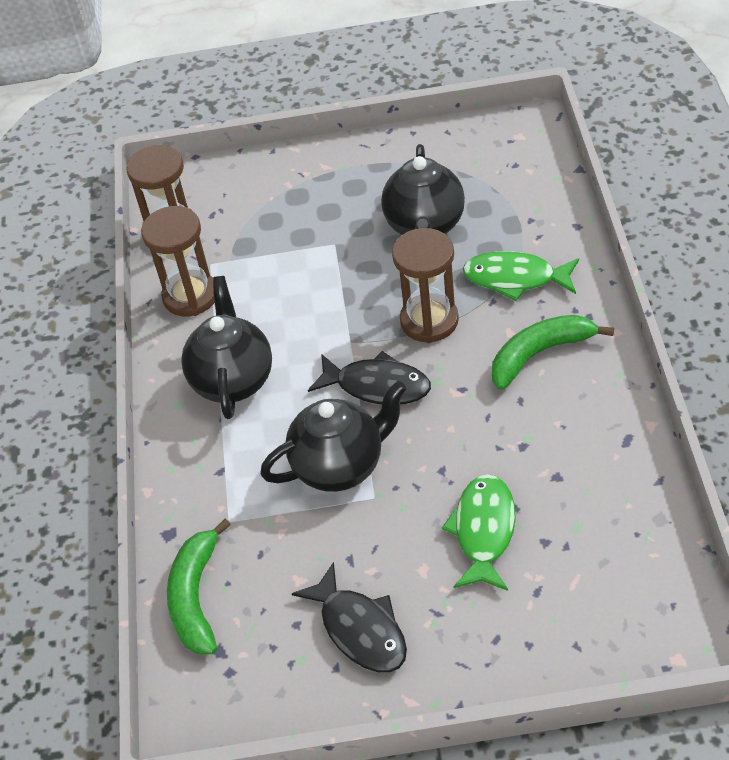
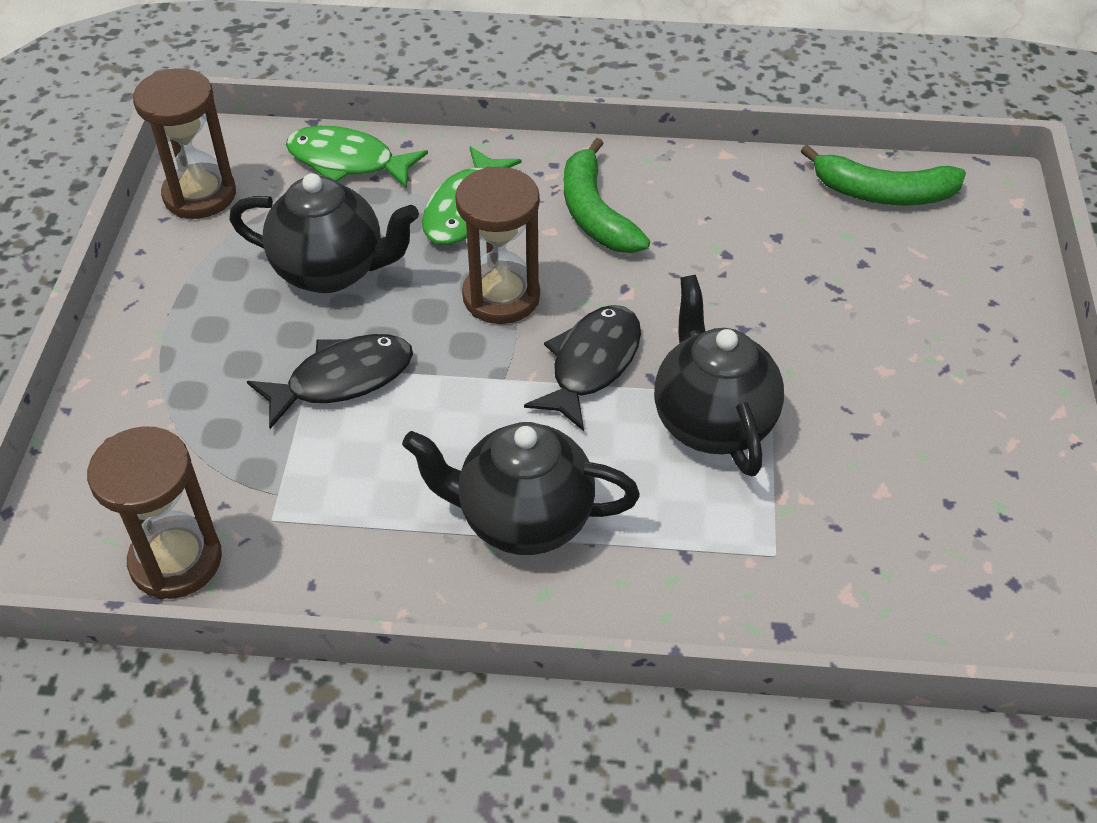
camera: 85 degrees left, 0 degrees up
(190, 296) = (328, 553): brown hourglass -> brown hourglass (200, 195)
(196, 597) = (895, 608): green banana -> green banana (883, 193)
(360, 629) = (962, 441): black fish -> black fish (342, 379)
(484, 530) = (839, 308): green fish -> green fish (347, 161)

